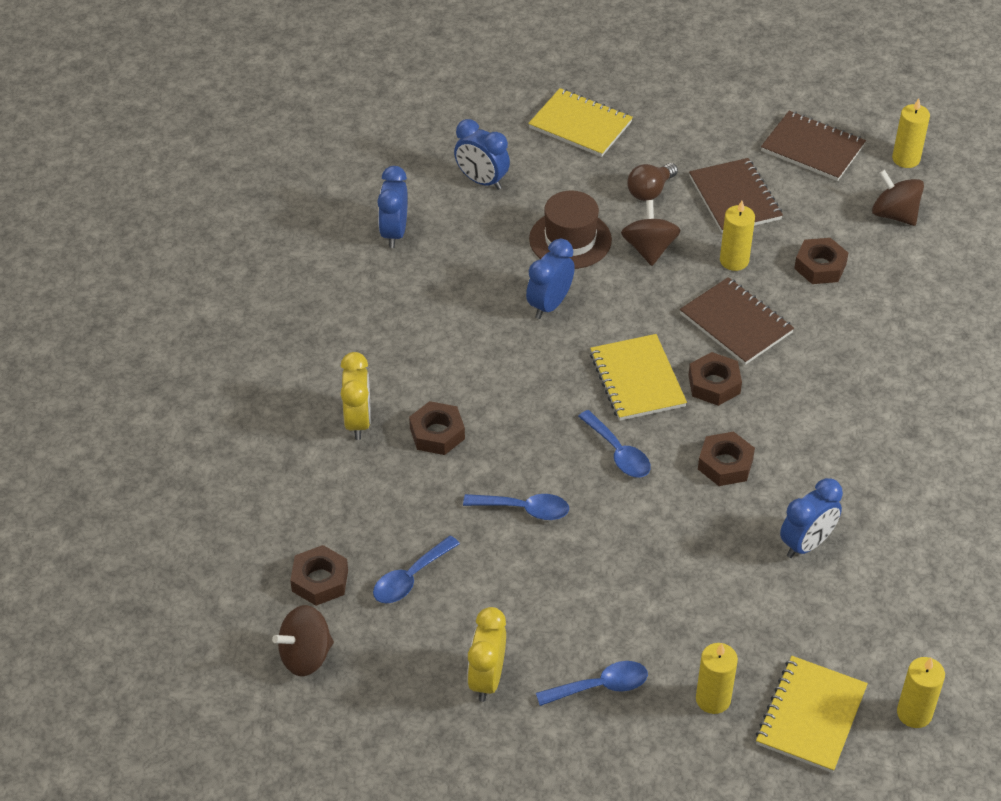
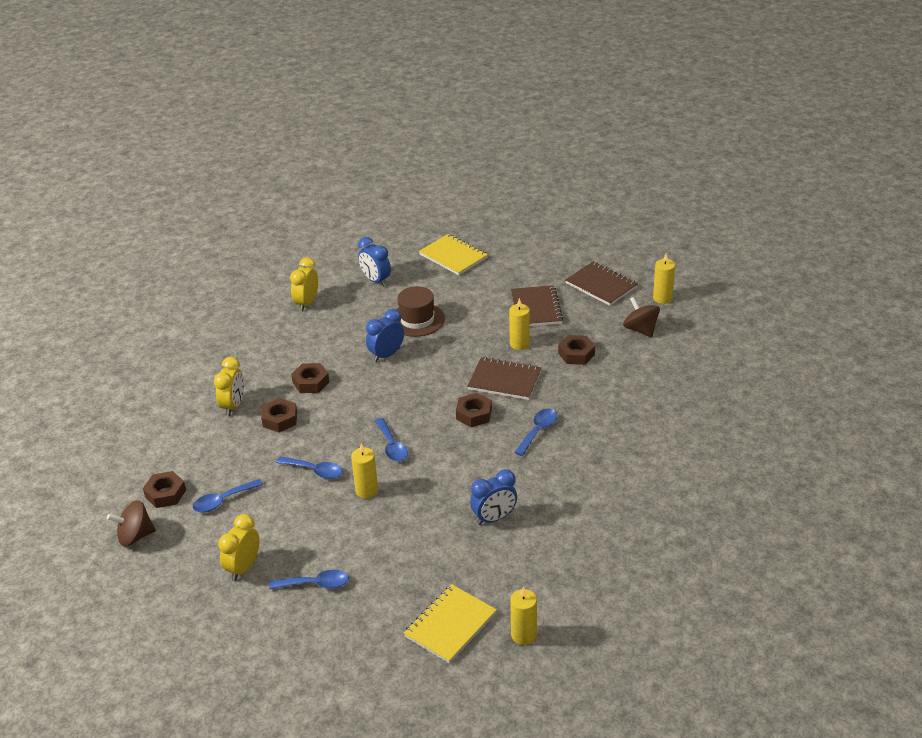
camera: 15 degrees right, 10 degrees down
(394, 233) = (307, 303): blue clock -> yellow clock
(637, 380) = (424, 405): yellow notebook -> none
(649, 249) = (466, 331): brown spinning top -> none
(650, 191) = (482, 298): brown light bulb -> none
(713, 699) = (388, 604): yellow candle -> yellow candle (366, 490)
(725, 464) = (460, 462): brown nut -> brown nut (311, 382)
(736, 323) = (504, 380): brown notebook -> brown notebook turned 45 degrees counterclockwise
(814, 398) = (538, 431): none -> blue spoon

